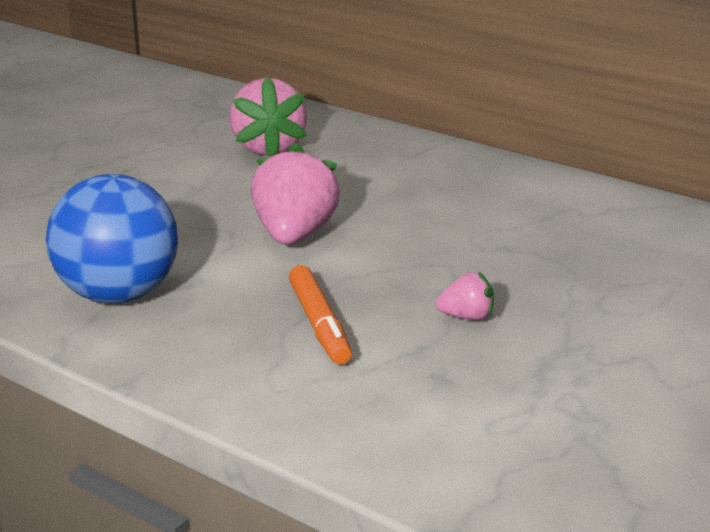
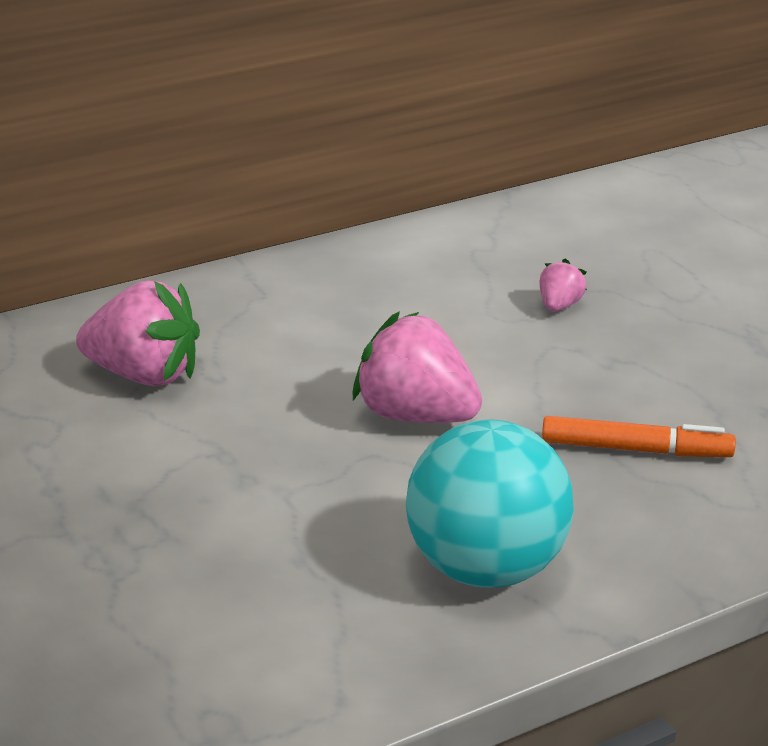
camera: 65 degrees left, 5 degrees up
(118, 295) = (486, 568): blue ball -> turquoise ball
(467, 317) = (666, 366): pink strawberry -> pink strawberry (559, 306)

